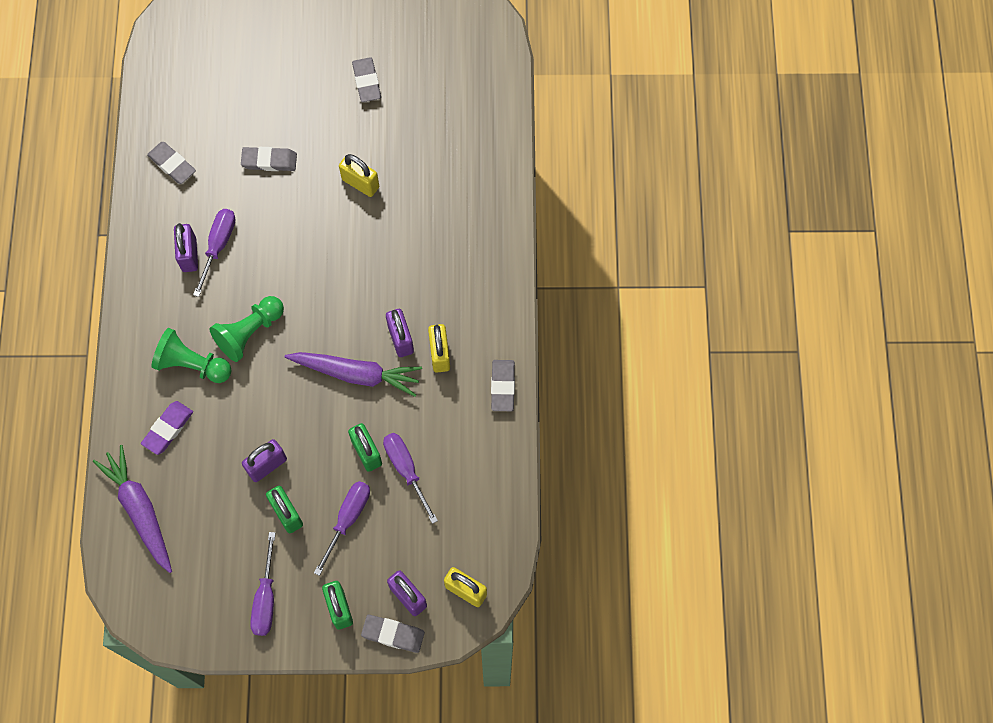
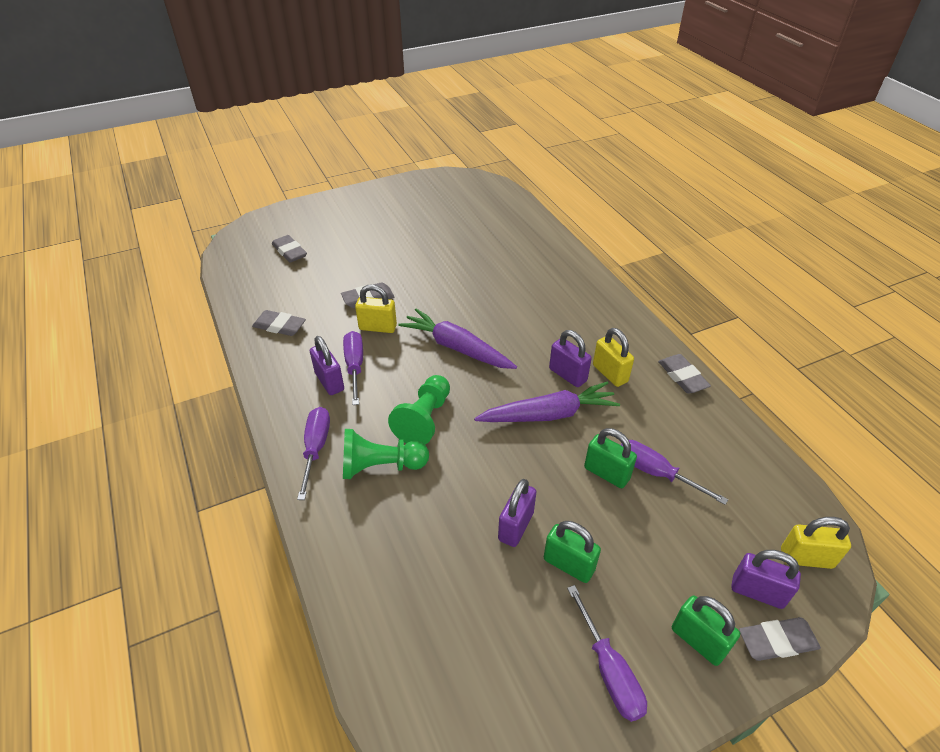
camera: 25 degrees left, 25 degrees down
(140, 510) = (397, 636): purple carrot -> purple carrot (456, 347)
(168, 429) = (386, 535): purple eraser -> none
(348, 519) = (635, 542): purple screwdriver -> purple screwdriver (316, 448)
(360, 183) = (455, 289): yellow padlock -> yellow padlock (378, 327)
(367, 82) = (419, 234): grey eraser -> grey eraser (290, 251)

